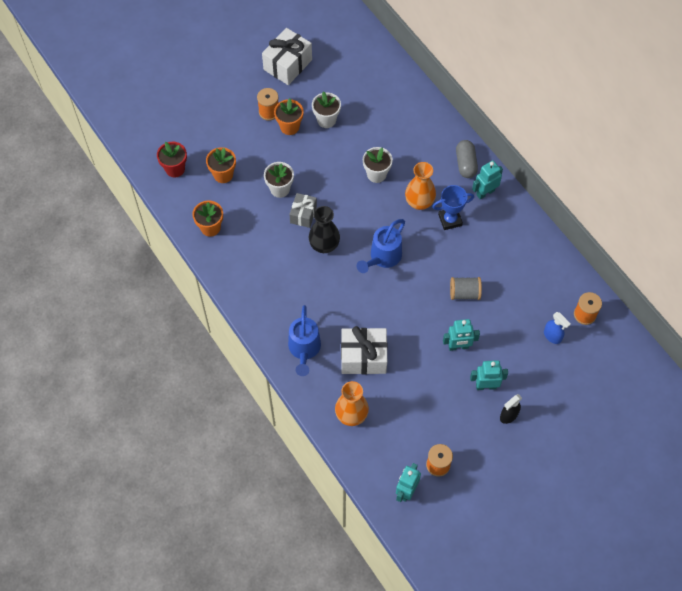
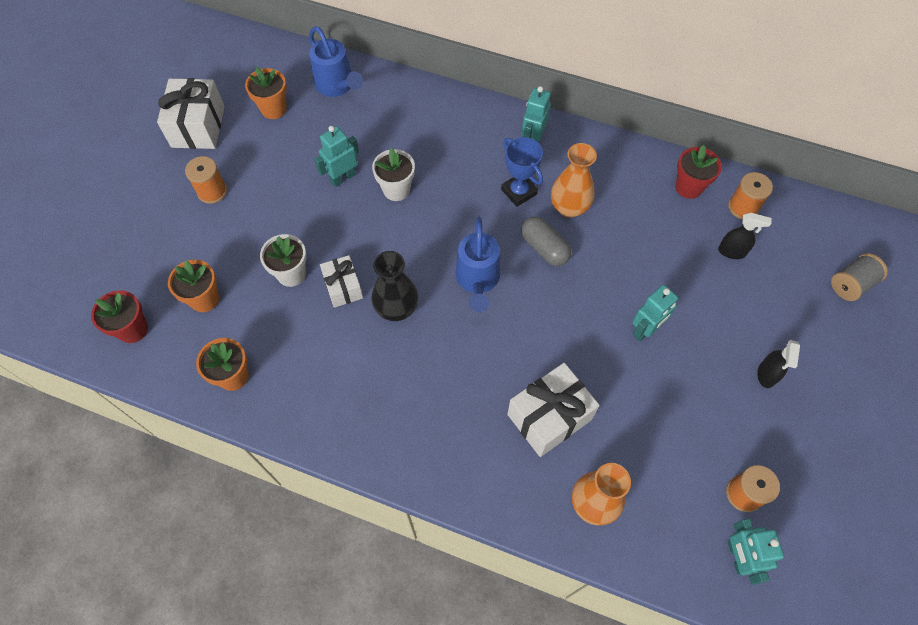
camera: 35 degrees left, 0 degrees up
(289, 127) = (251, 194): orange flower pot -> orange flower pot (273, 109)
(303, 214) = (343, 287): grey gift -> white gift
(304, 349) = (470, 457): blue watering can -> blue watering can (337, 86)
(326, 120) = (291, 162): white flower pot -> none
(419, 202) = (469, 192): orange vase -> orange vase (569, 207)
(450, 220) = (519, 192): blue trophy -> blue trophy turned 75 degrees counterclockwise
(464, 293) = (601, 263): grey spool -> grey spool (851, 284)
(465, 164) = (487, 122): grey capsule -> grey capsule (544, 248)
(486, 386) = (713, 356): turquoise robot -> turquoise robot (343, 178)
(552, 336) = (732, 252): blue spray bottle -> black spray bottle
(560, 281) = (688, 187): none -> red flower pot

